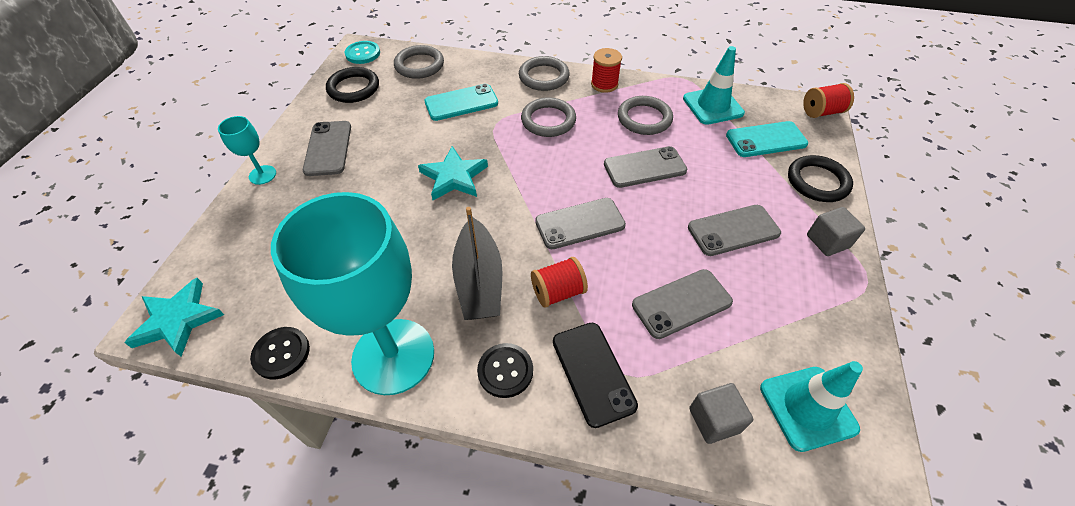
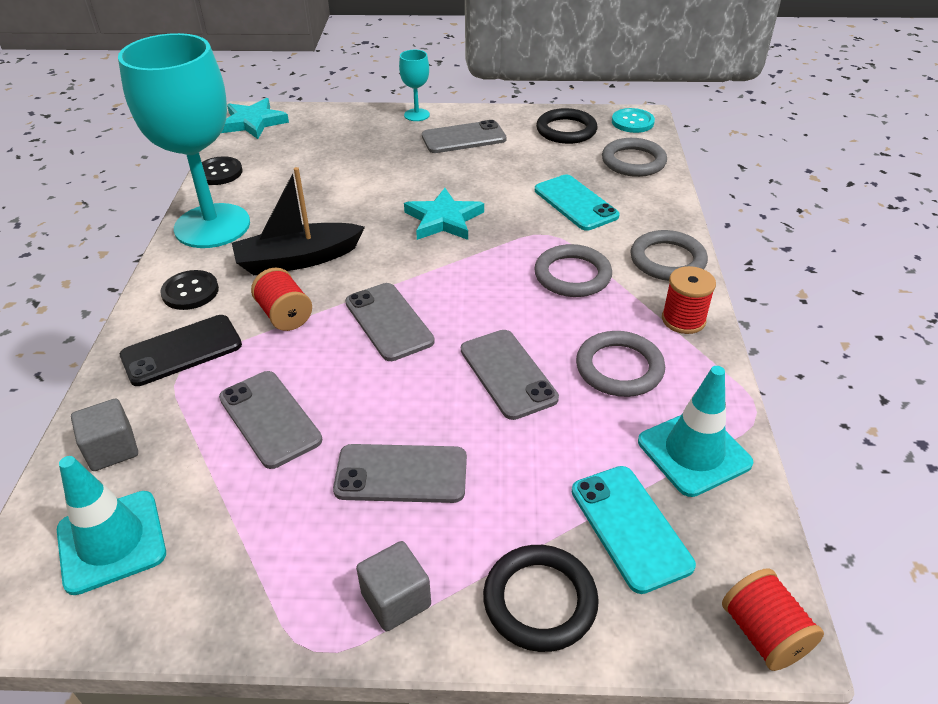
camera: 80 degrees right, 10 degrees down
(733, 230) = (401, 474): grey phone -> grey phone turned 60 degrees counterclockwise

